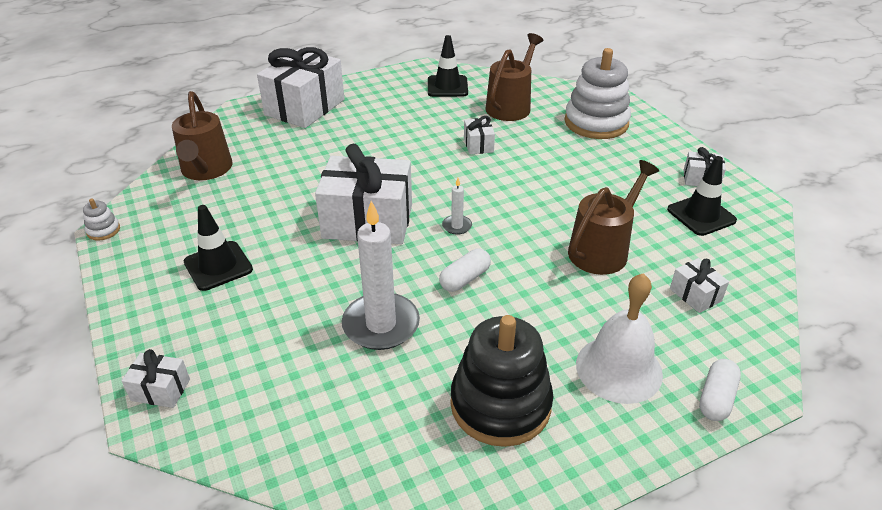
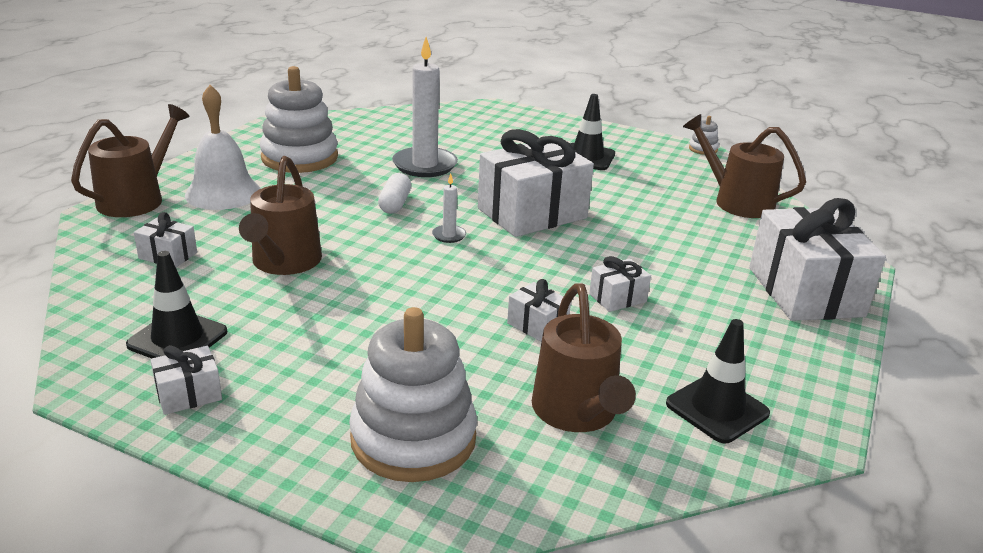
camera: 140 degrees right, 10 degrees down
(160, 390) = (508, 113): white gift -> white gift (617, 298)
(500, 404) = (299, 157): black stacking toy -> white stacking toy
(716, 398) = (137, 199): white capsule -> brown watering can

